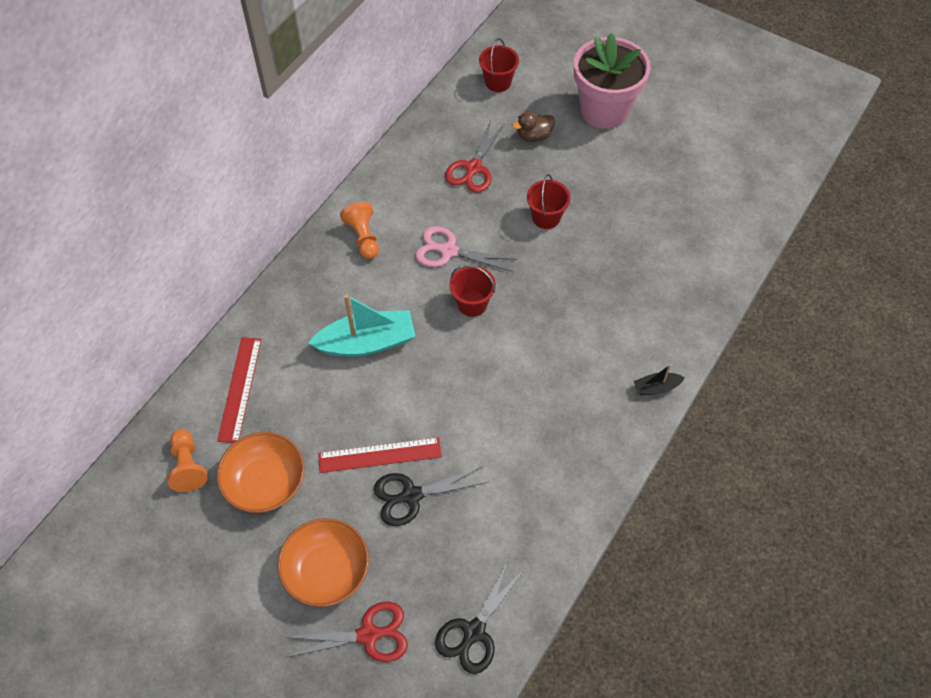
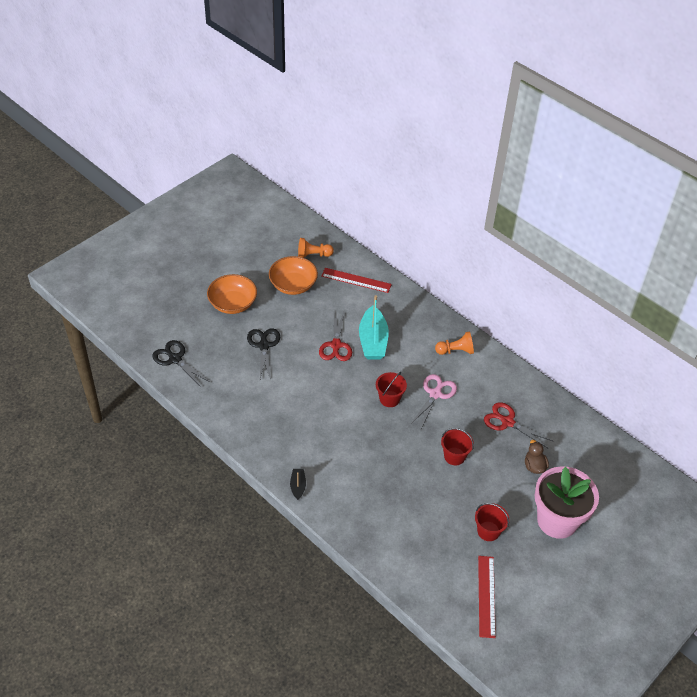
camera: 100 degrees right, 10 degrees down
(369, 635) = (191, 315): red scissors -> red scissors (336, 345)
(380, 455) = (294, 335): red ruler -> red ruler (486, 596)
(498, 82) = (594, 454): red bucket -> red bucket (488, 531)

